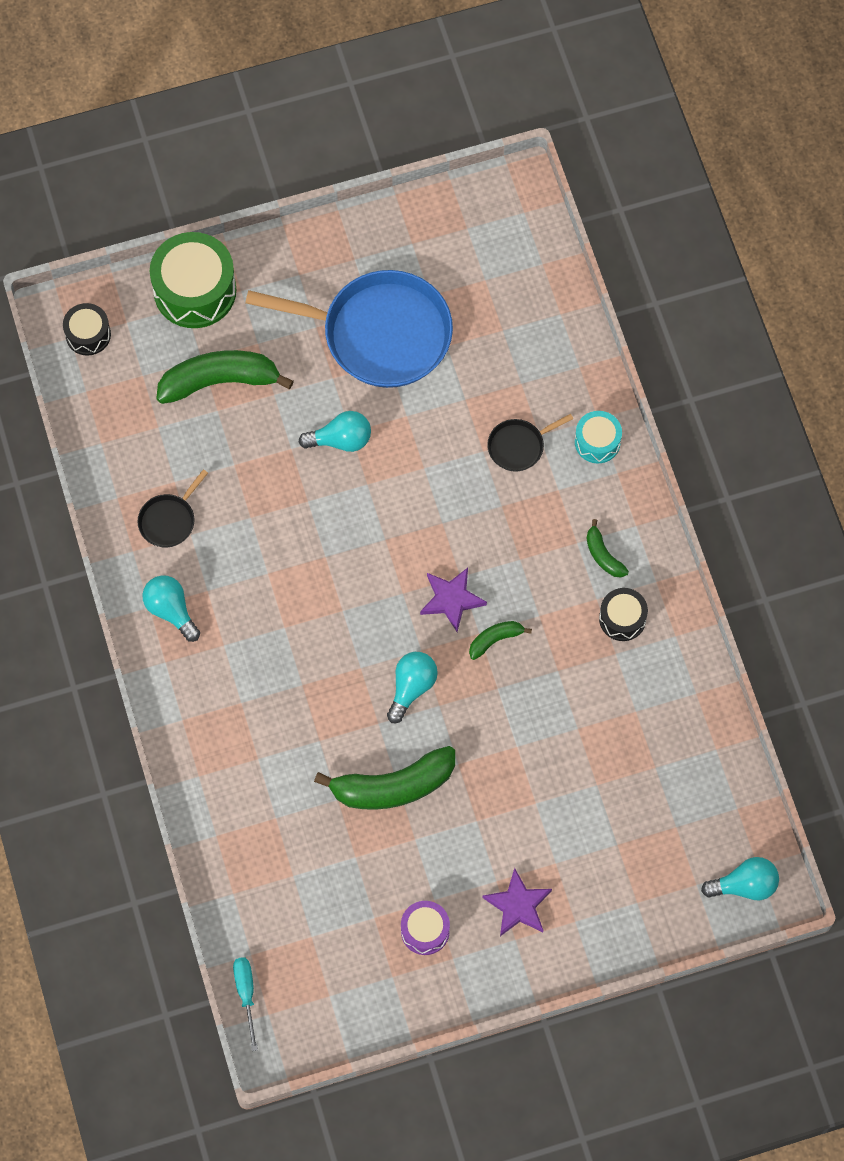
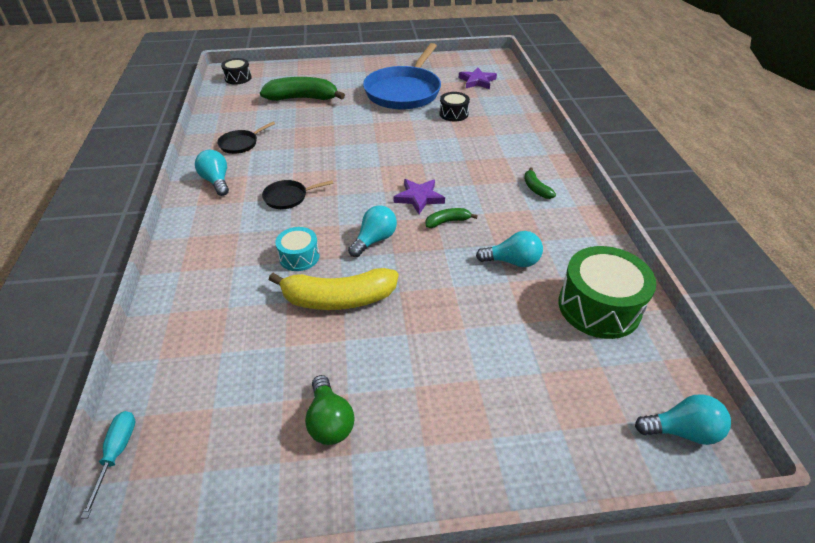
camera: 10 degrees right, 25 degrees down
(195, 290) = (305, 70): green drum -> green drum (599, 307)
(341, 440) = (366, 124): turquoise light bulb -> turquoise light bulb (512, 261)
(380, 334) = (404, 92): blue pan -> blue pan turned 90 degrees clockwise
(393, 786) = (338, 299): green banana -> yellow banana
(425, 931) = (329, 421): purple drum -> green light bulb
(518, 446) = (481, 137): black pan -> black pan (288, 197)
(518, 905) = (433, 412): purple star -> purple star (477, 81)
(597, 442) = (534, 140): turquoise drum -> turquoise drum (299, 257)
(622, 619) = (549, 222): black drum -> black drum (453, 114)

